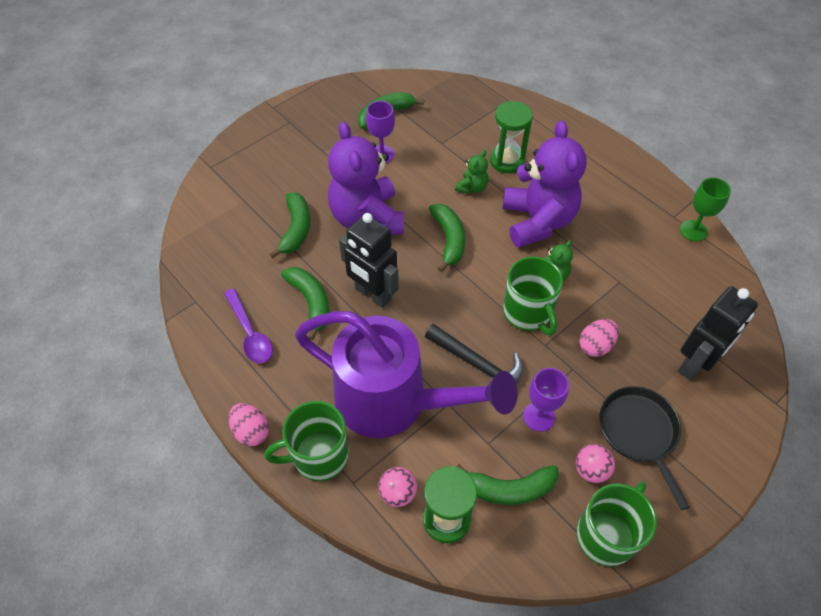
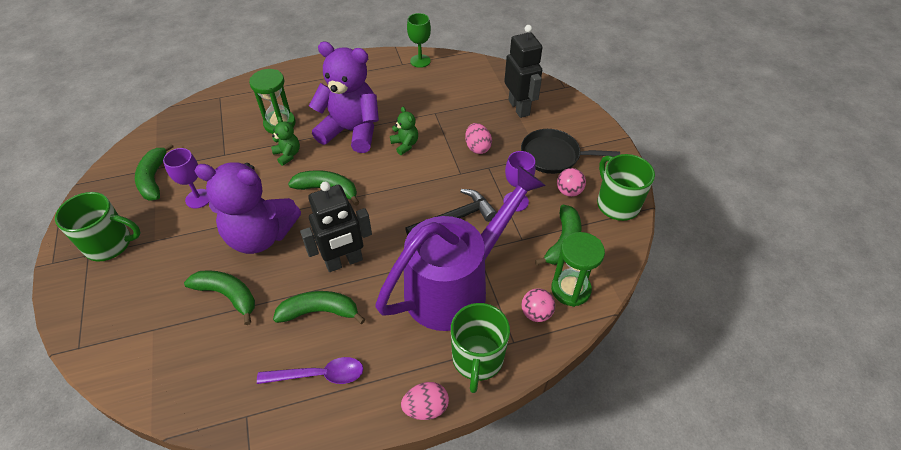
camera: 65 degrees left, 5 degrees down
(528, 313) = (428, 171): green mug -> green mug (110, 244)

